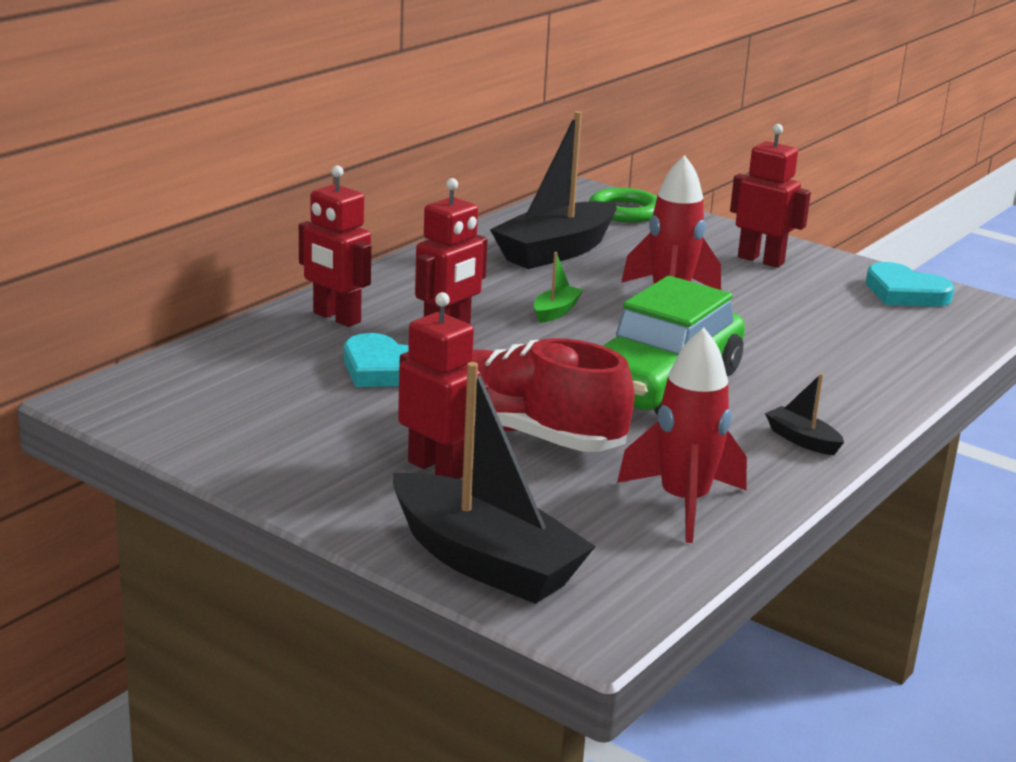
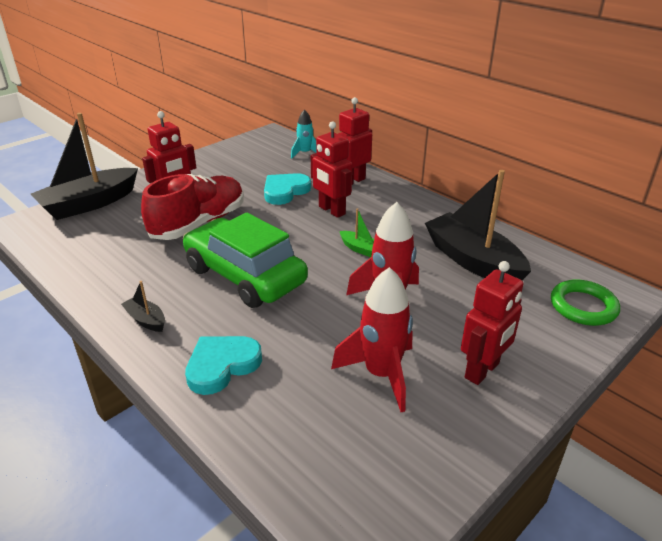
camera: 100 degrees right, 10 degrees up
(213, 359) = (305, 153): none -> turquoise rocket
(683, 503) = (101, 261): red rocket -> red rocket (381, 374)
(802, 440) = (146, 320): black boat -> black boat turned 105 degrees counterclockwise
(905, 293) = (412, 465): turquoise heart -> turquoise heart (222, 366)

